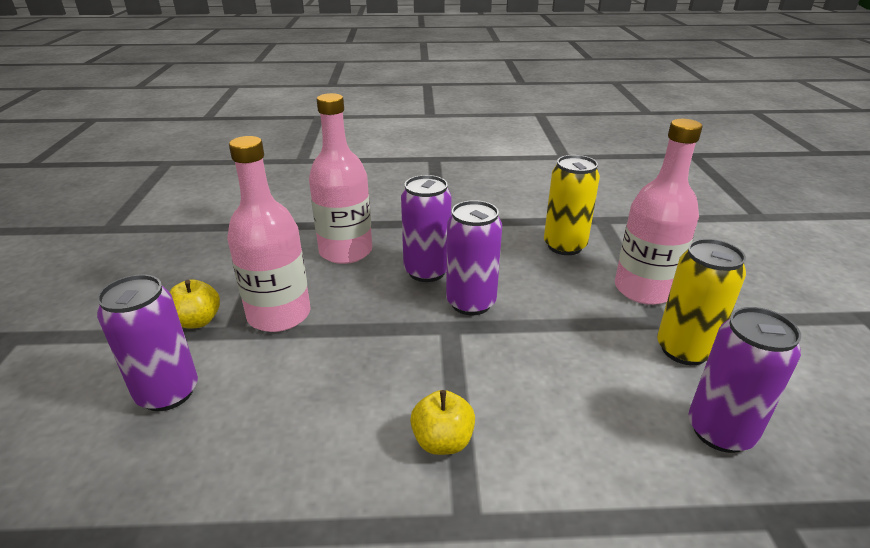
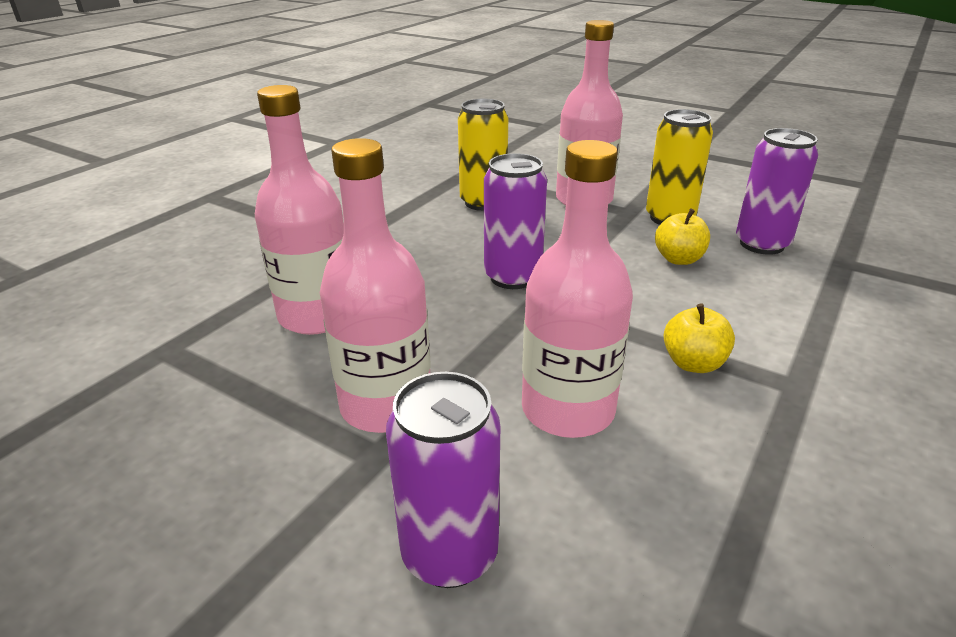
camera: 55 degrees left, 0 degrees up
(198, 321) = (311, 485): yellow apple -> yellow apple (678, 259)
(328, 391) = (568, 410): none -> pink bottle
(426, 271) = (429, 280): purple can -> none

